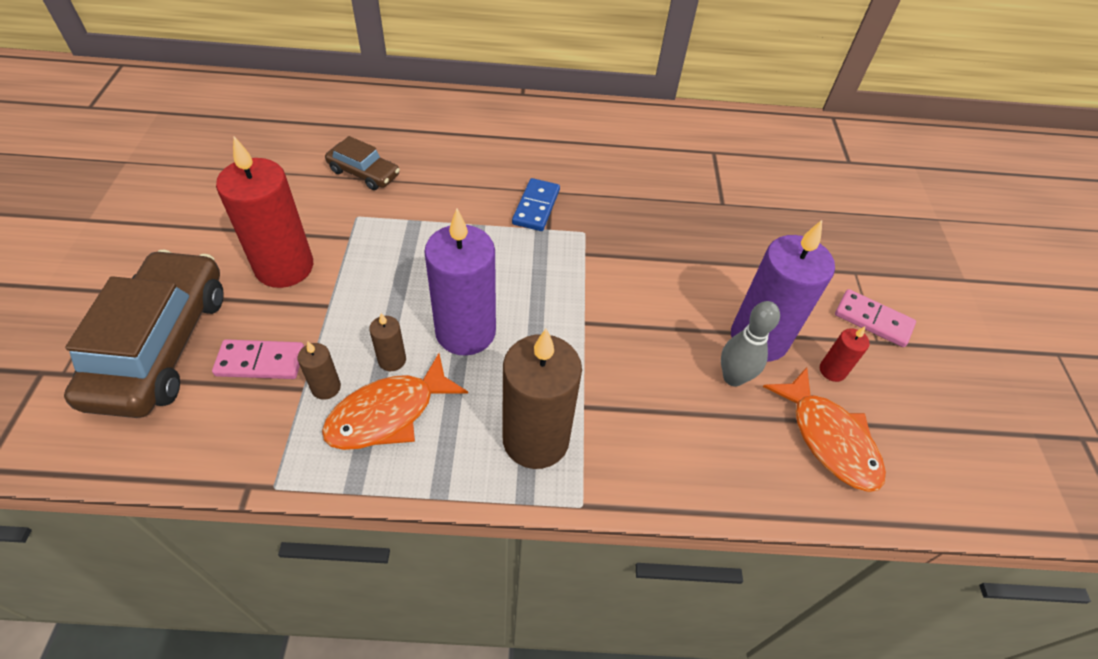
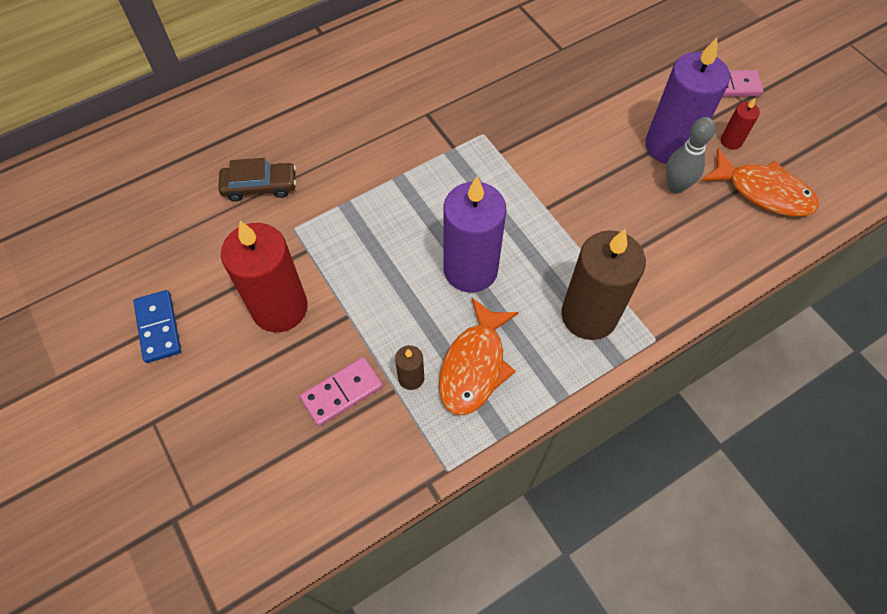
camera: 30 degrees left, 10 degrees up
(161, 345) = (249, 433): brown car -> none
(392, 360) = (438, 326): brown candle -> none
(536, 207) = (428, 134): blue domino -> blue domino (158, 327)

